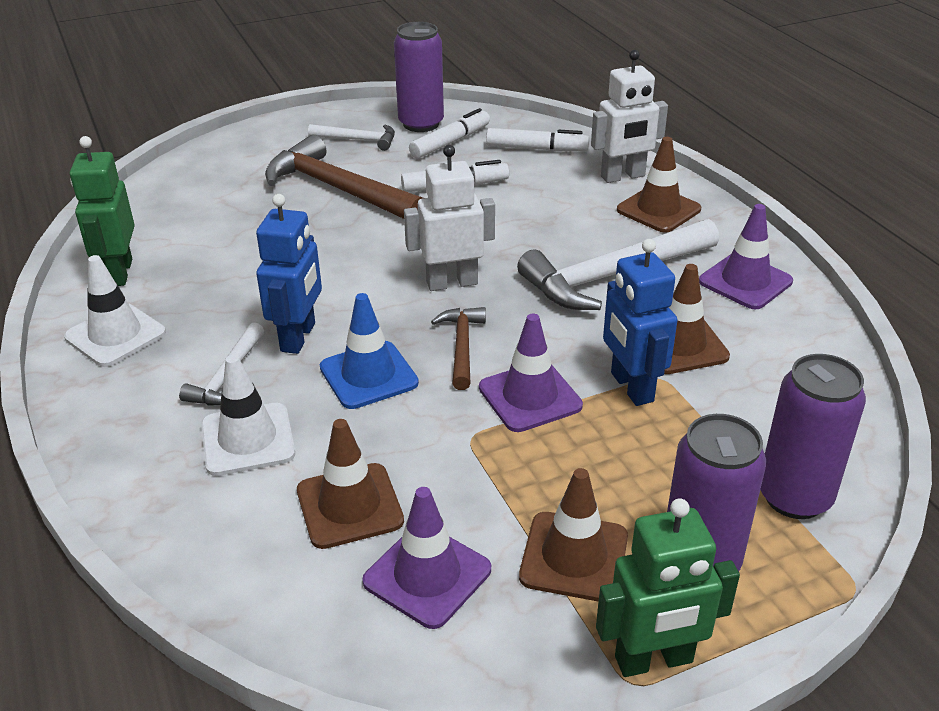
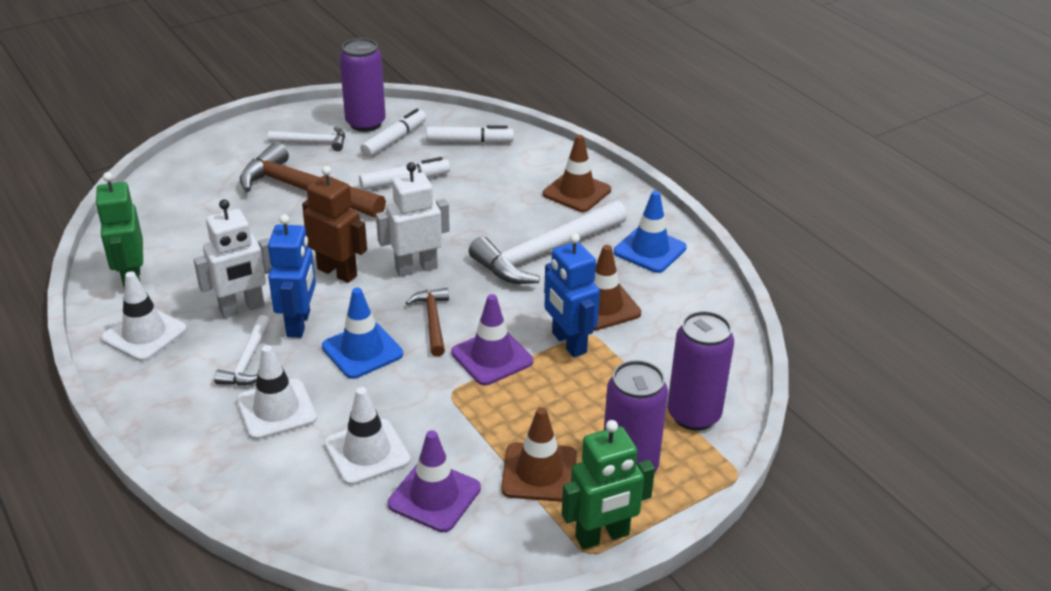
camera: 10 degrees left, 0 degrees up
(349, 506) = (367, 452): brown traffic cone -> white traffic cone
(357, 281) = (337, 272): none -> brown robot
(623, 176) = (545, 164): white robot -> white robot (242, 309)
(745, 281) = (650, 250): purple traffic cone -> blue traffic cone

